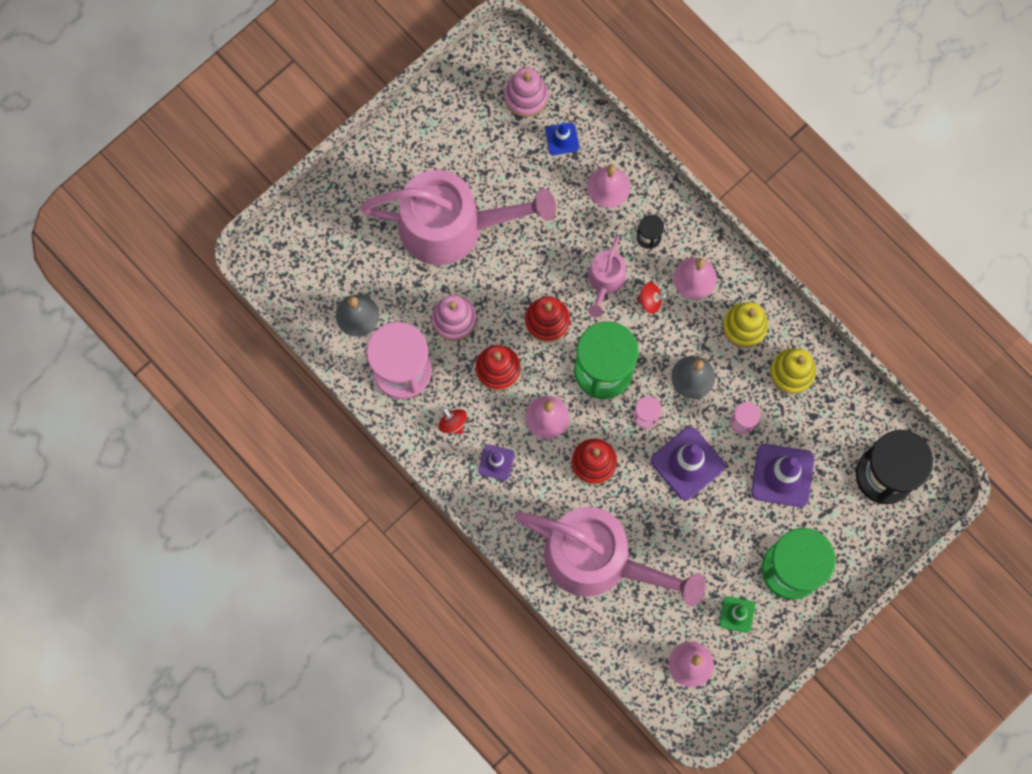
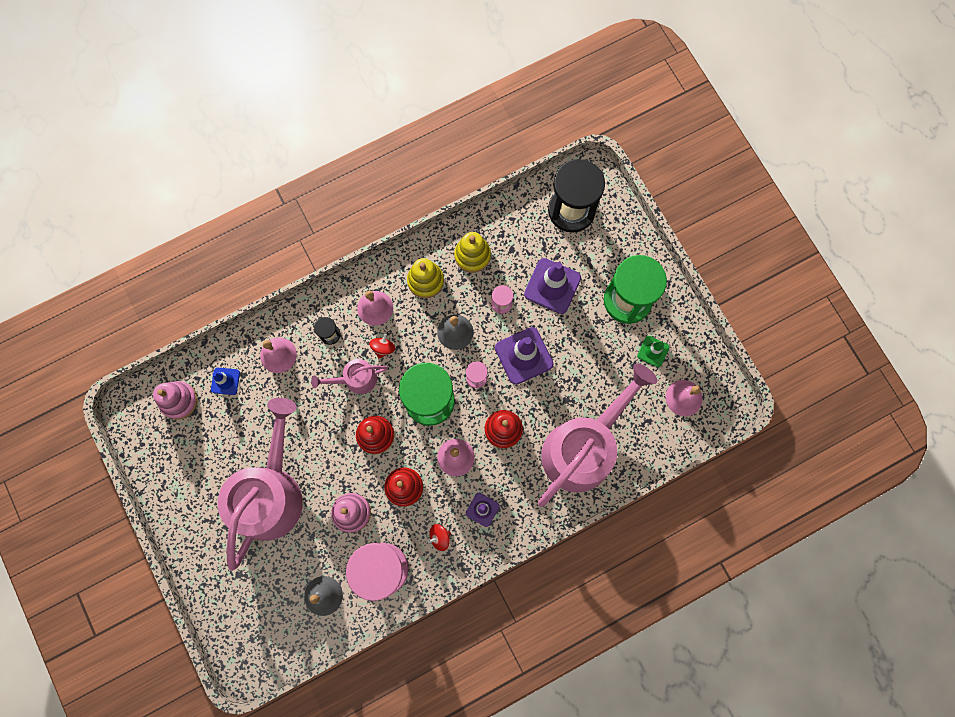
camera: 75 degrees left, 0 degrees up
(605, 280) = (356, 379): pink watering can -> pink watering can turned 135 degrees clockwise

